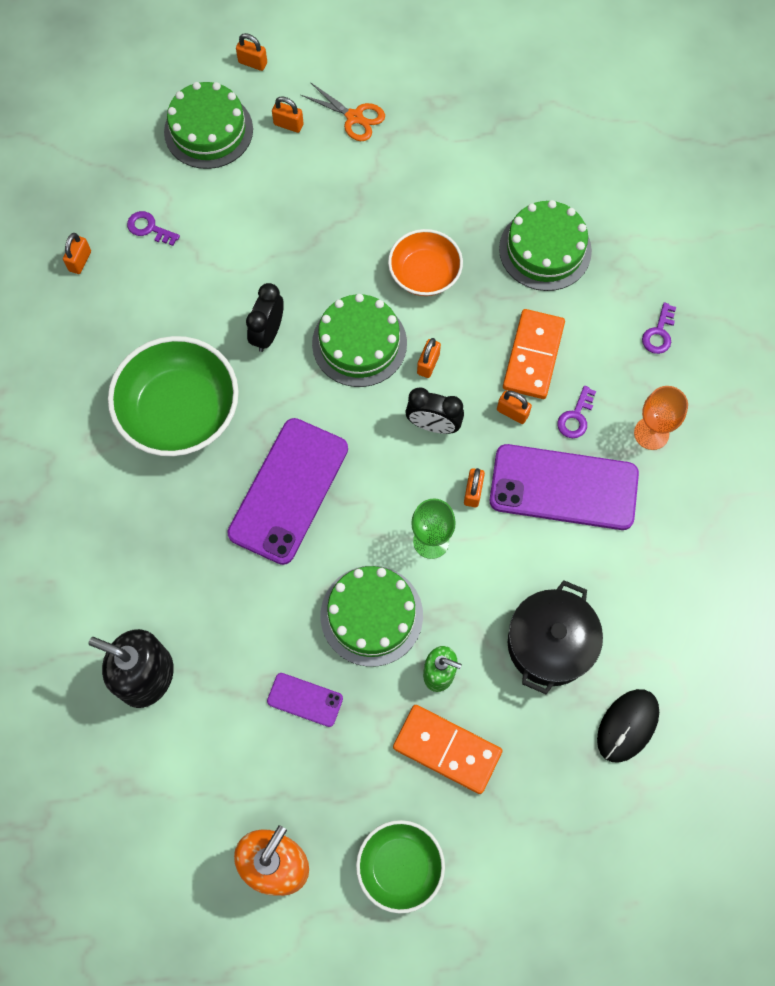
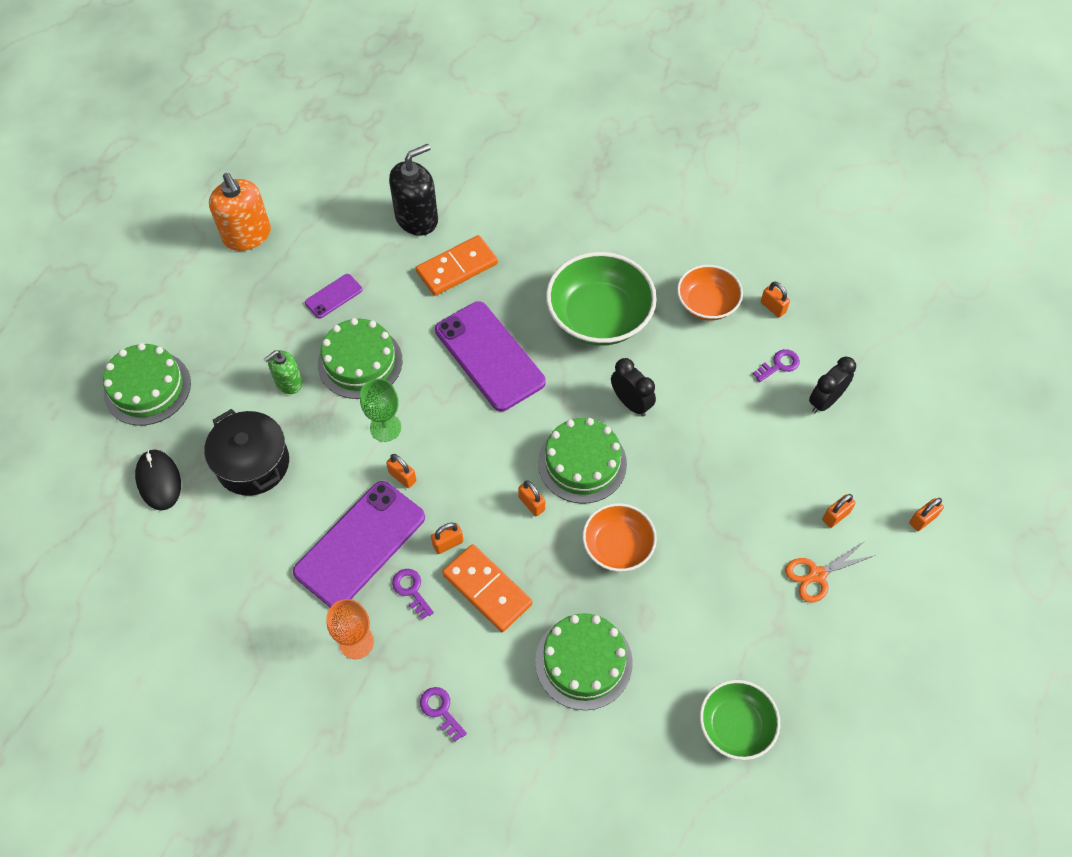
camera: 120 degrees right, 10 degrees down
(107, 321) = (707, 304): none -> orange bowl
(208, 130) = (860, 450): green cake -> green cake (147, 388)
(400, 867) = (189, 297): green bowl -> green bowl (735, 726)
(433, 425) = (476, 479): black clock -> black clock (825, 401)
(447, 749) = (236, 360): orange domino -> orange domino (457, 268)

